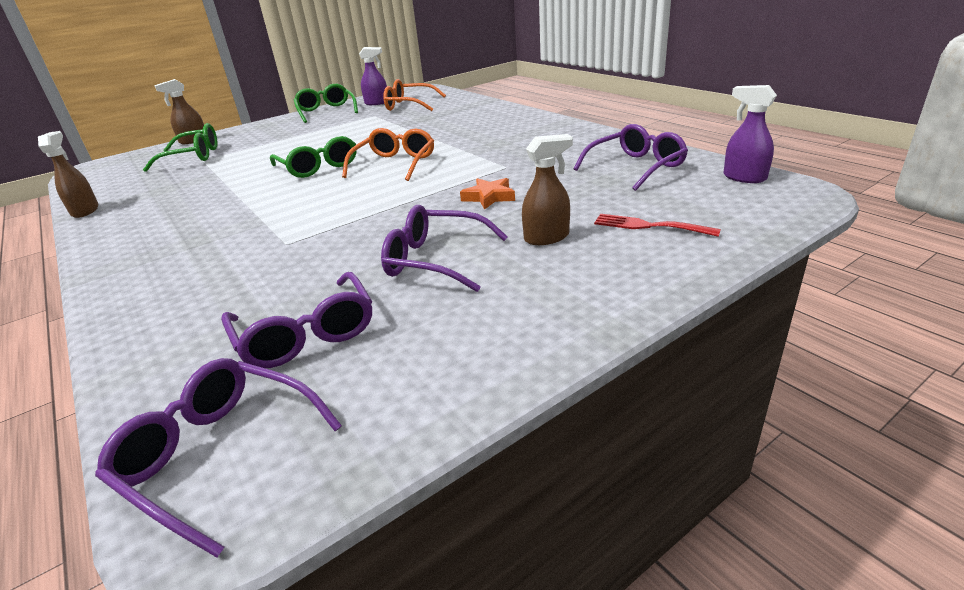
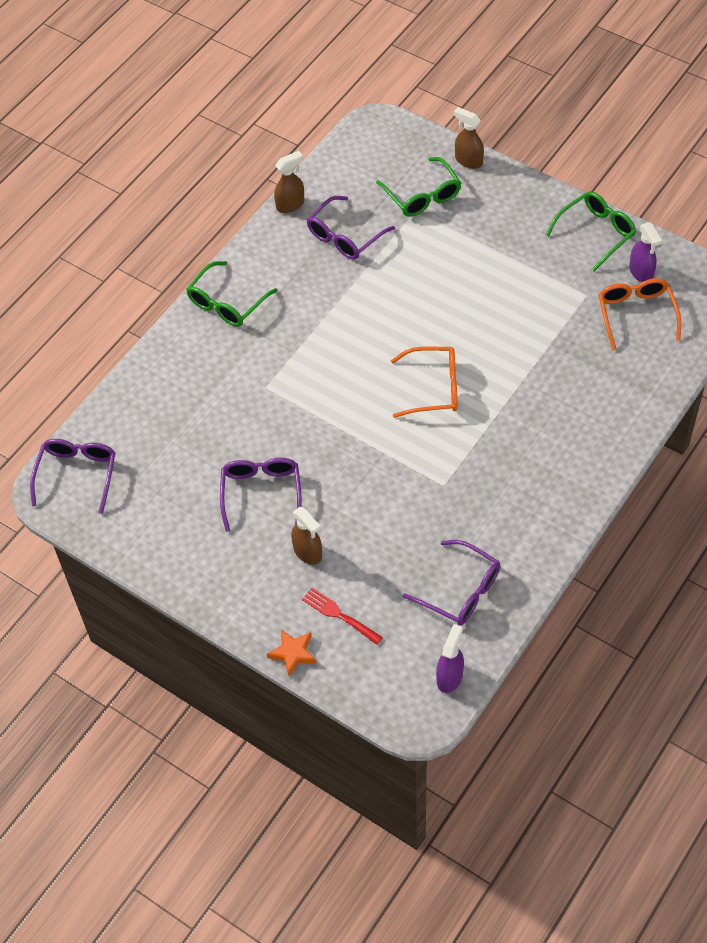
camera: 70 degrees right, 25 degrees up
(306, 334) = (166, 460): purple glasses -> purple glasses (345, 236)
(318, 167) = (416, 325): green glasses -> green glasses (227, 303)
(489, 197) = (372, 492): orange star -> orange star (293, 653)
(649, 226) = (339, 615): red fork -> red fork turned 60 degrees counterclockwise

